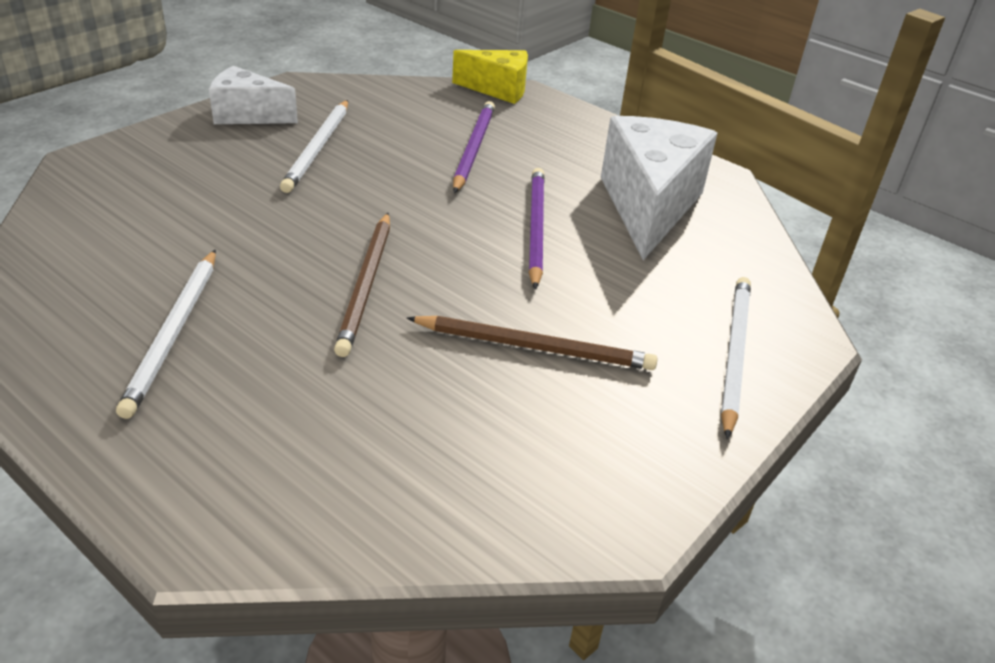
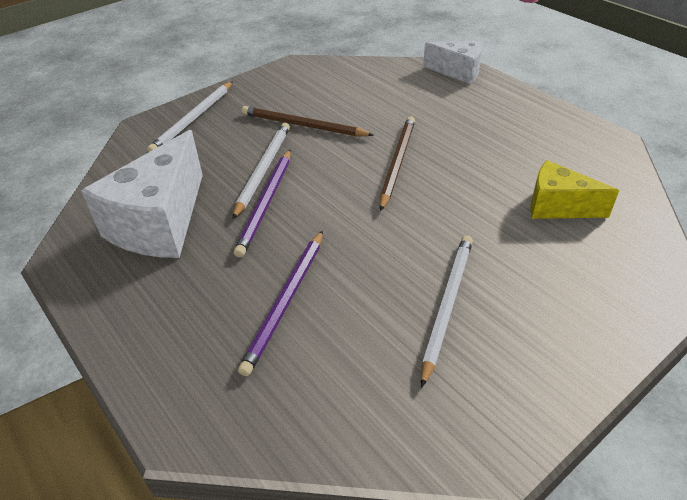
camera: 165 degrees left, 5 degrees up
(173, 333) = (507, 138): white pencil -> white pencil (263, 170)
(247, 115) = (539, 370): white cheese -> white cheese (458, 72)
(498, 89) = (212, 432): yellow cheese -> yellow cheese (557, 206)

